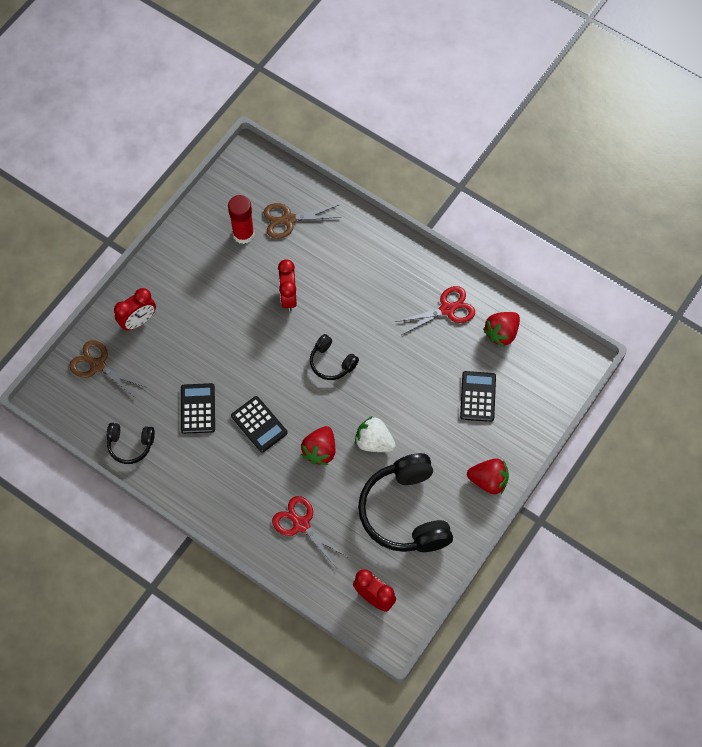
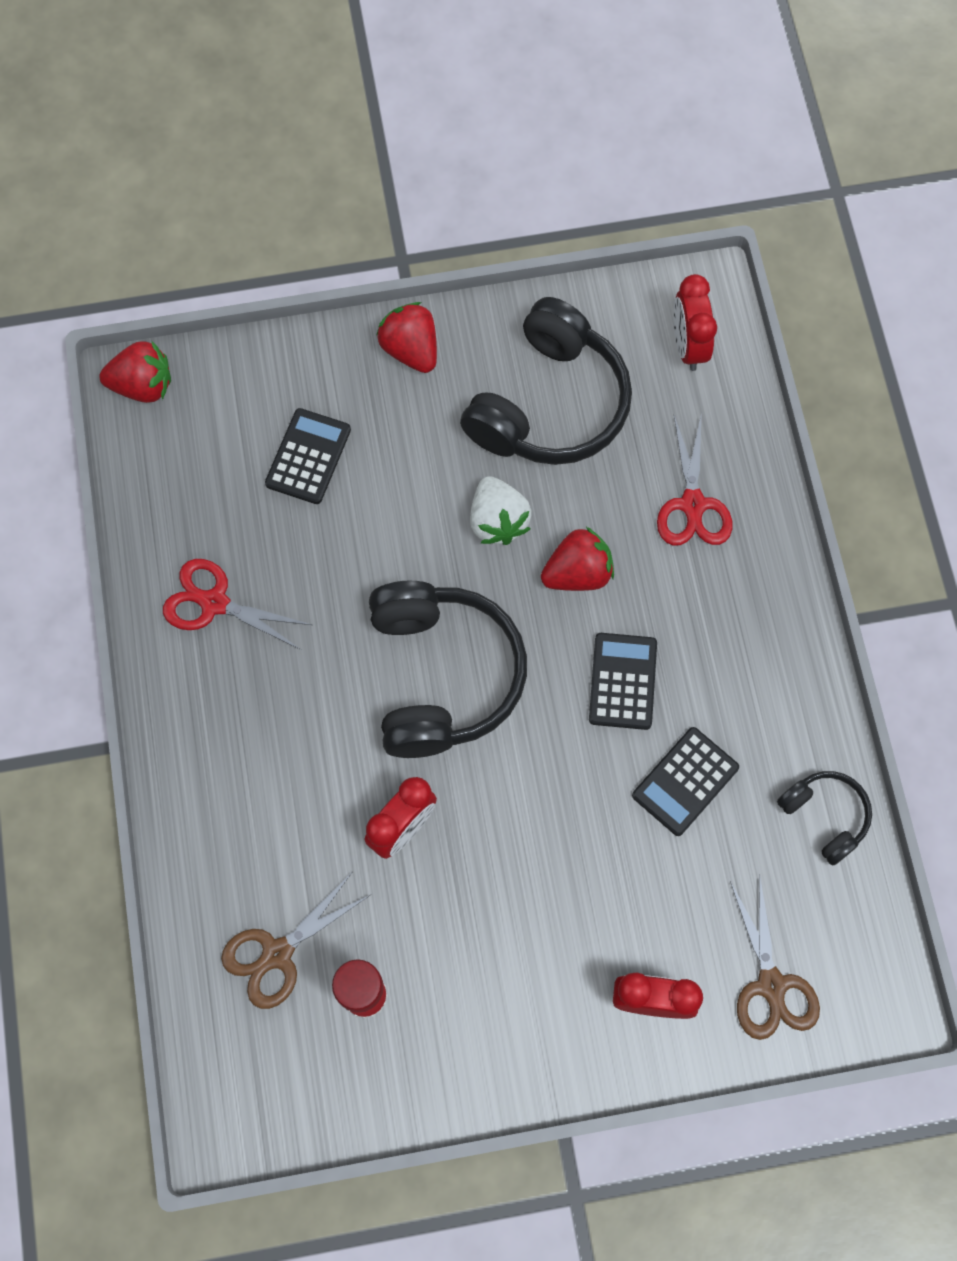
camera: 135 degrees left, 5 degrees up
(288, 220) = (278, 953): brown scissors -> brown scissors turned 105 degrees clockwise
(331, 362) = (442, 675): black headphones -> black headphones, size x2.01
(477, 396) = (308, 456): black calculator -> black calculator turned 150 degrees clockwise
(501, 333) = (185, 506): red strawberry -> red strawberry (143, 386)

